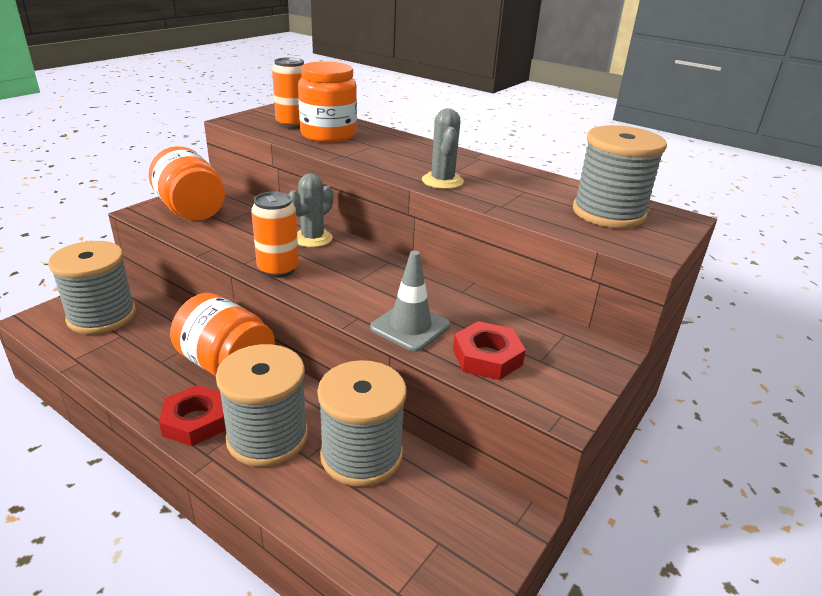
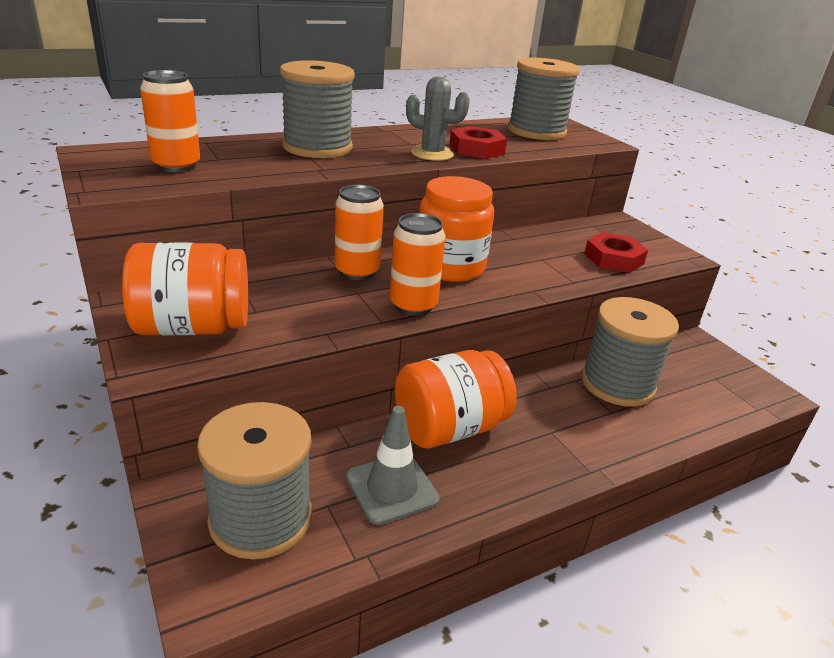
camera: 65 degrees left, 0 degrees up
(195, 421) = (537, 469): red nut -> red nut (476, 149)
(267, 437) = (578, 427): grey spool -> grey spool (317, 147)
(312, 238) = (357, 271): grey cactus -> orange can
(328, 135) = (243, 160): orange jar -> orange jar (450, 267)
(410, 327) = (559, 273): grey traffic cone -> grey traffic cone (392, 488)

